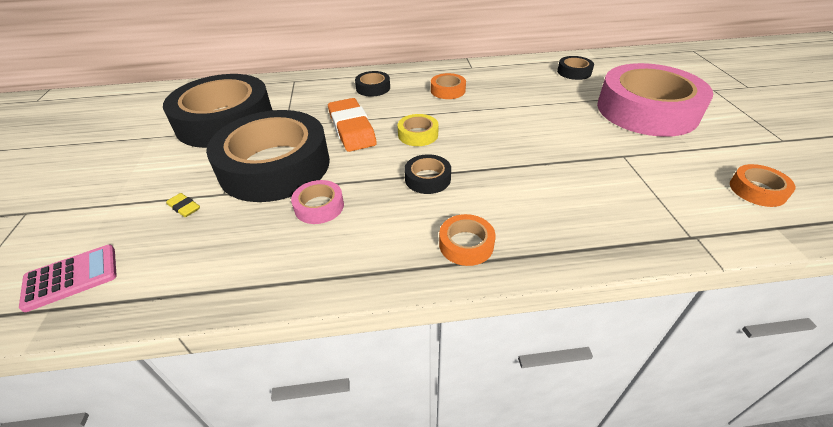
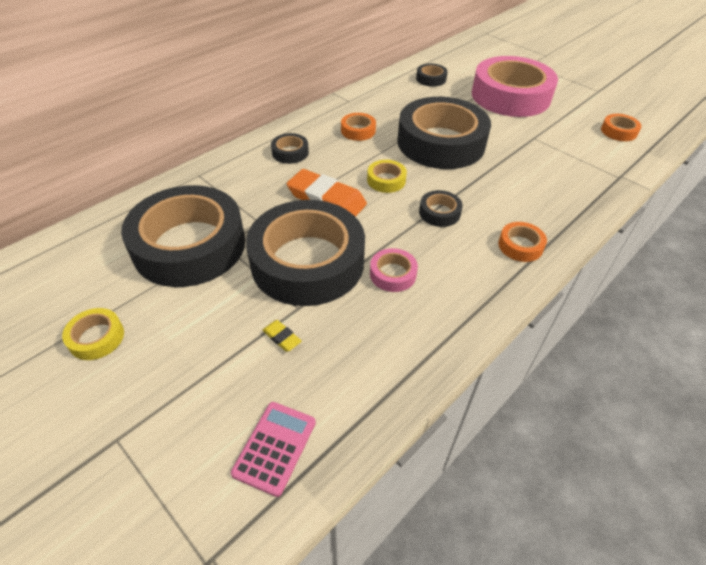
camera: 40 degrees left, 5 degrees up
(105, 150) = (96, 338): none -> yellow tape
(184, 207) = (282, 337): yellow eraser -> yellow eraser turned 45 degrees clockwise
(511, 124) = (441, 143): none -> black tape

